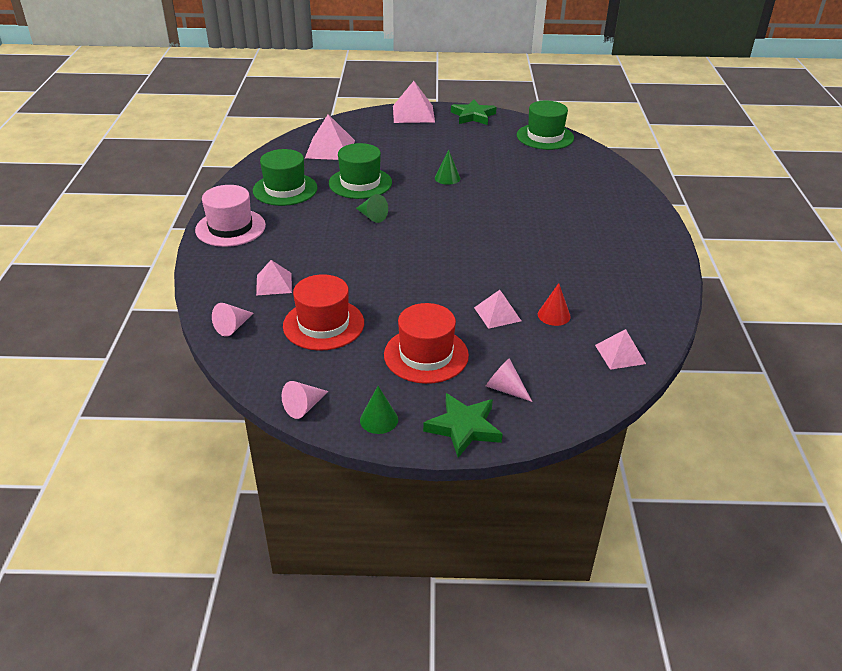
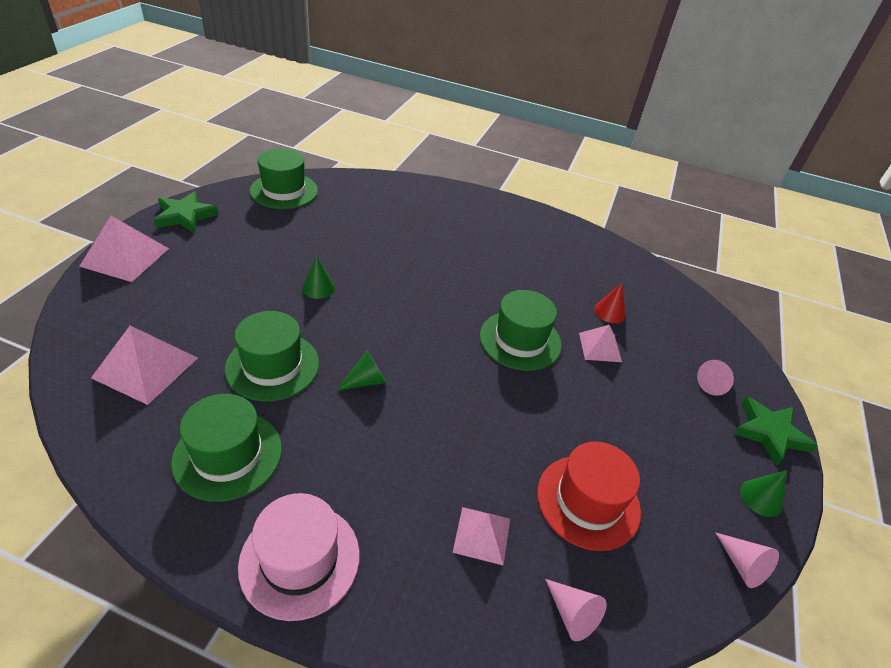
camera: 75 degrees left, 5 degrees up
(426, 355) = (659, 424): red hat -> none
(468, 271) = (520, 340): none -> green hat
(620, 354) = (671, 297): pink pyramid -> none

